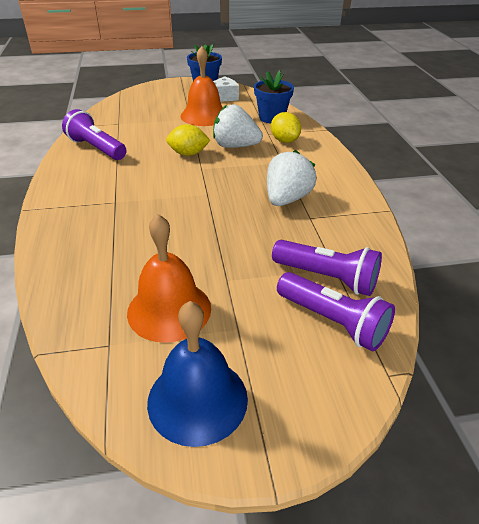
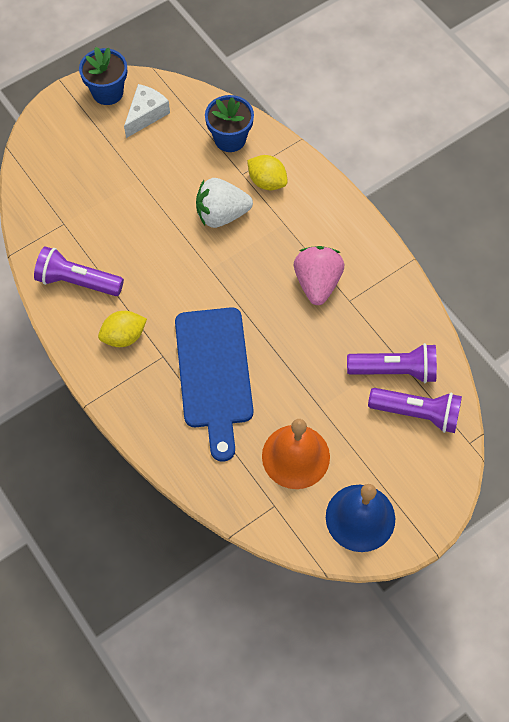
camera: 25 degrees left, 25 degrees up
(146, 225) = (214, 374): none -> blue cutting board
(188, 154) = (181, 249): yellow lemon -> yellow lemon (124, 336)
(204, 115) = (151, 165): orange bell -> none
(287, 199) = (317, 283): white strawberry -> pink strawberry

